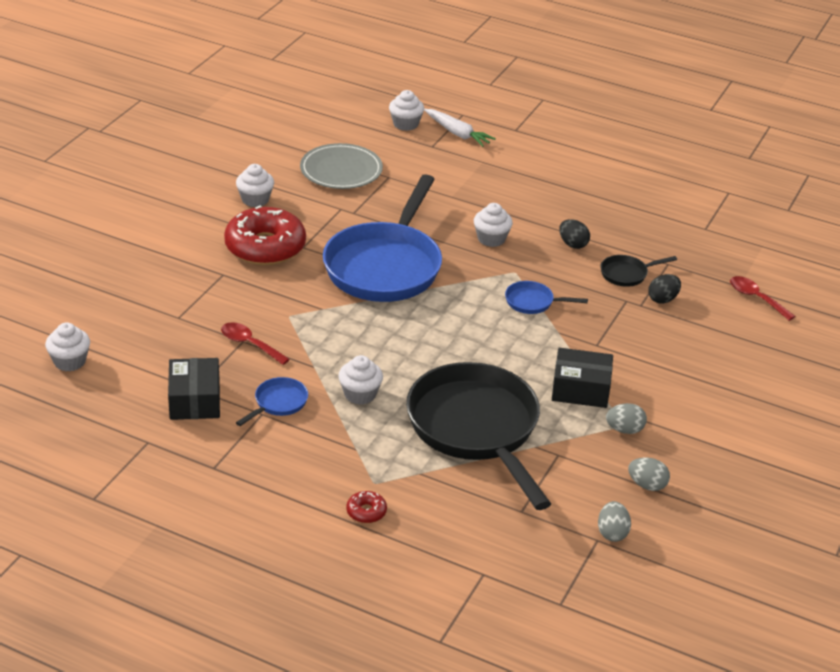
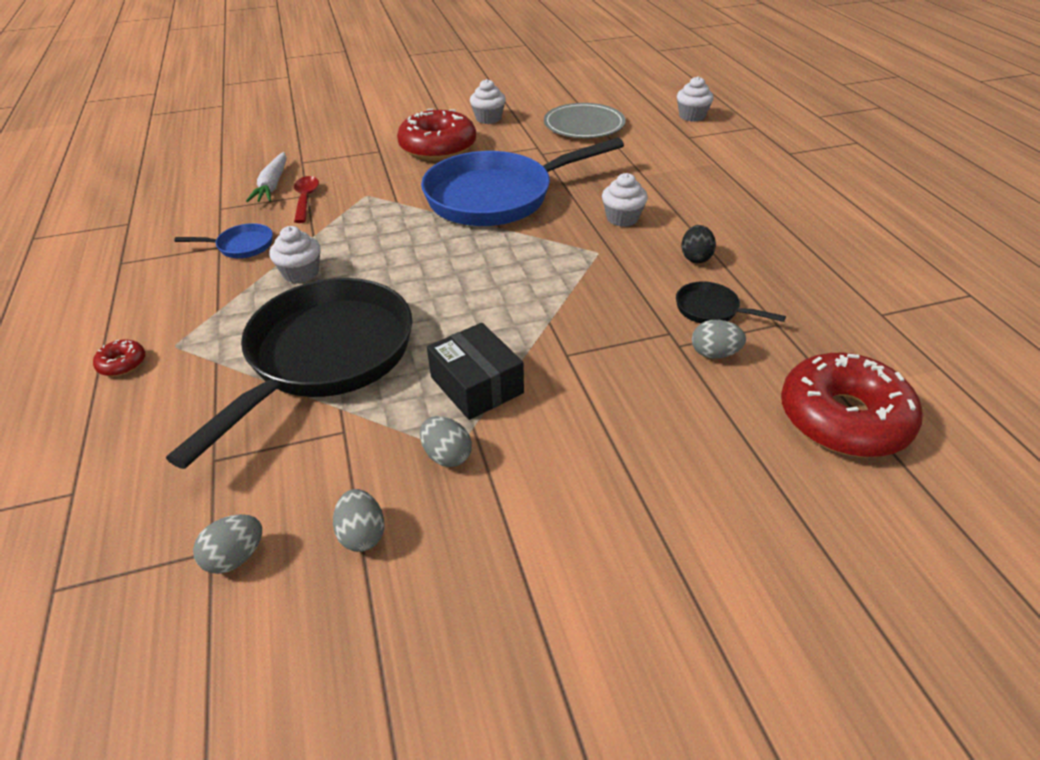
camera: 50 degrees right, 5 degrees up
(70, 361) = (197, 156): white cupcake -> none
(195, 400) = (203, 214): black box -> none
(457, 133) = (727, 137): white carrot -> white carrot (272, 185)
(532, 302) = (570, 284): blue pan -> none
(663, 299) = (714, 354): black egg -> grey egg
(756, 298) = (843, 418): red spoon -> red donut

